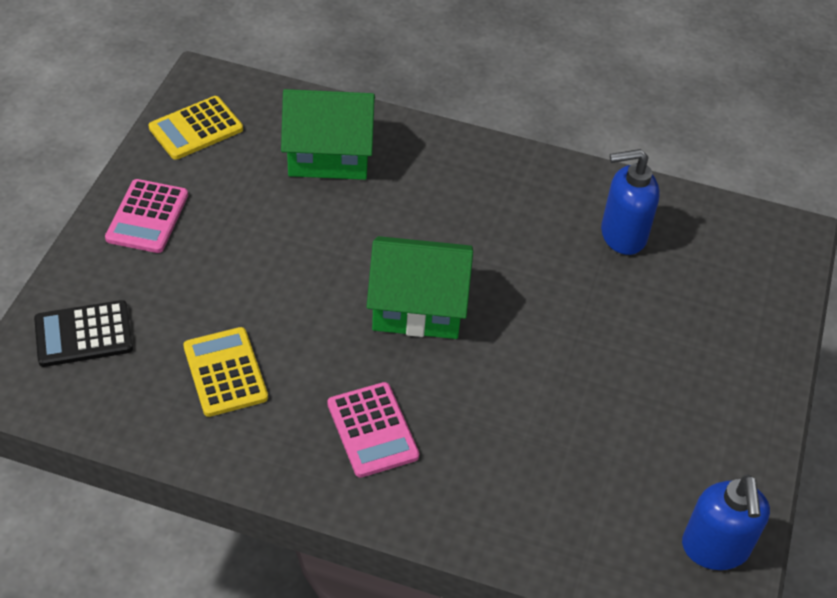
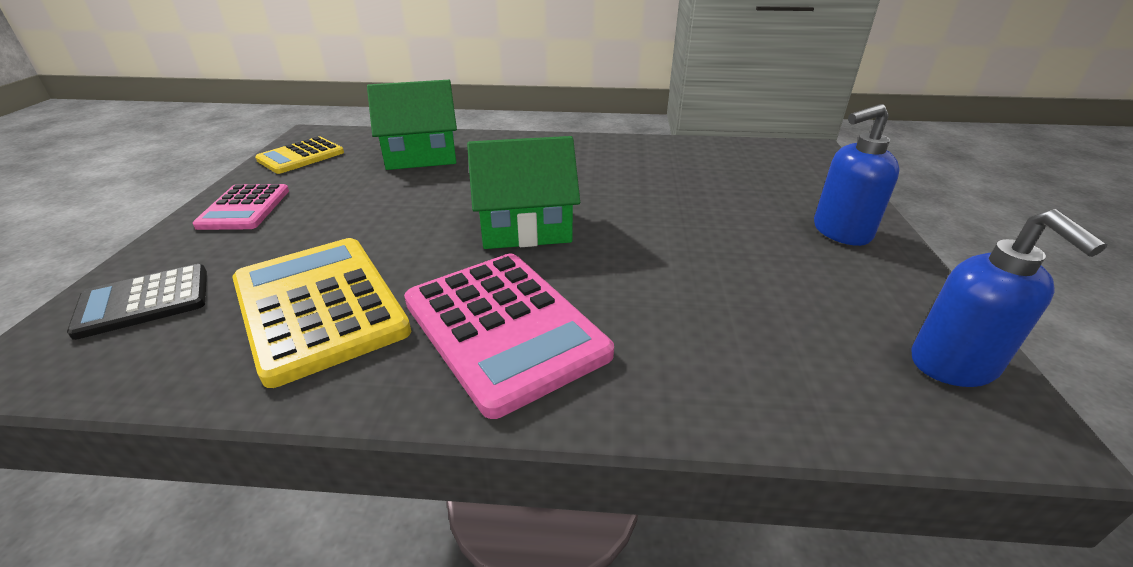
camera: 10 degrees left, 15 degrees down
(225, 372) = (319, 306): yellow calculator -> yellow calculator, size x1.70
(372, 430) = (504, 328): pink calculator -> pink calculator, size x1.70
(622, 235) = (683, 165): blue soap dispenser -> blue soap dispenser (840, 232)

